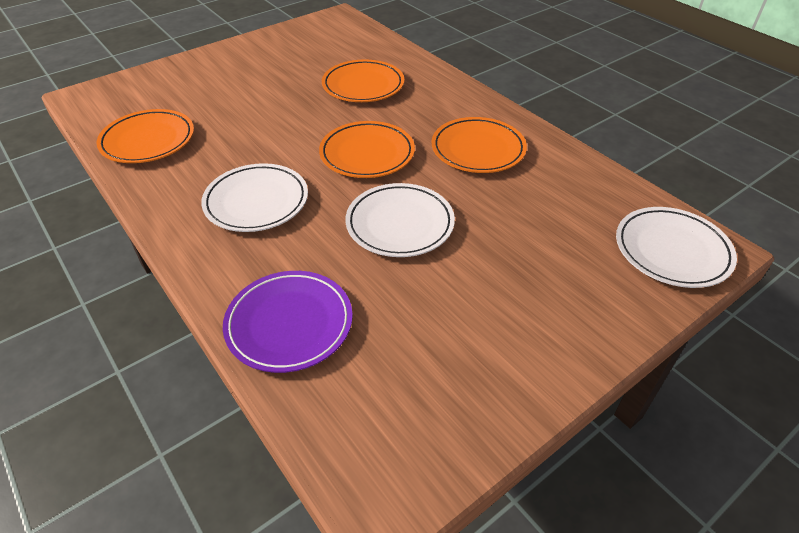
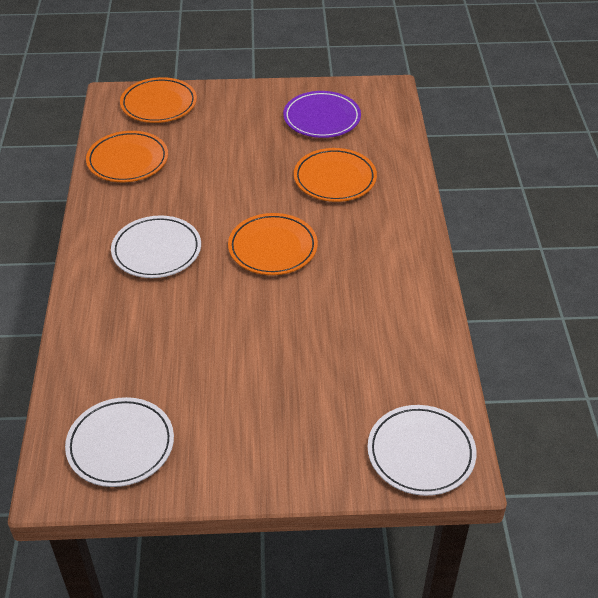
camera: 35 degrees right, 0 degrees up
(289, 324) = (98, 353): purple plate -> purple plate (322, 118)
(400, 224) = (237, 320): white plate -> white plate (120, 445)
(478, 149) = (365, 287): orange plate -> orange plate (159, 104)

